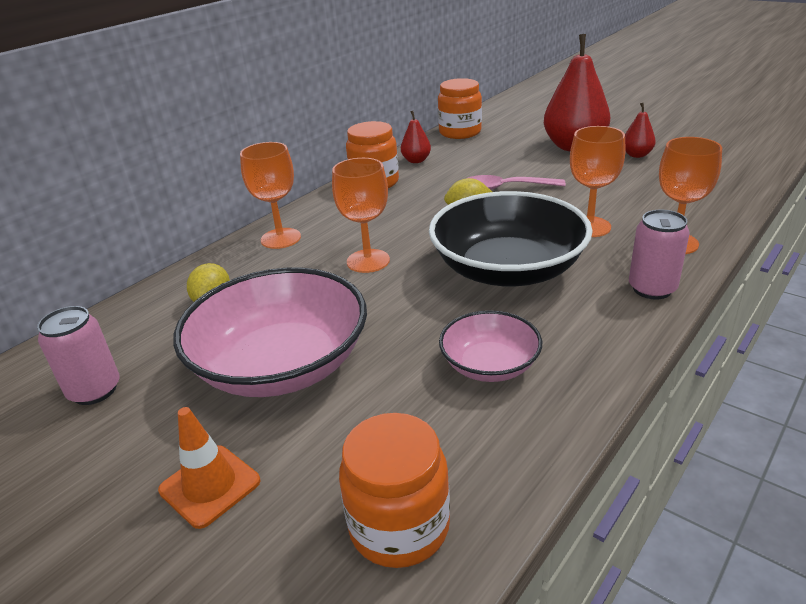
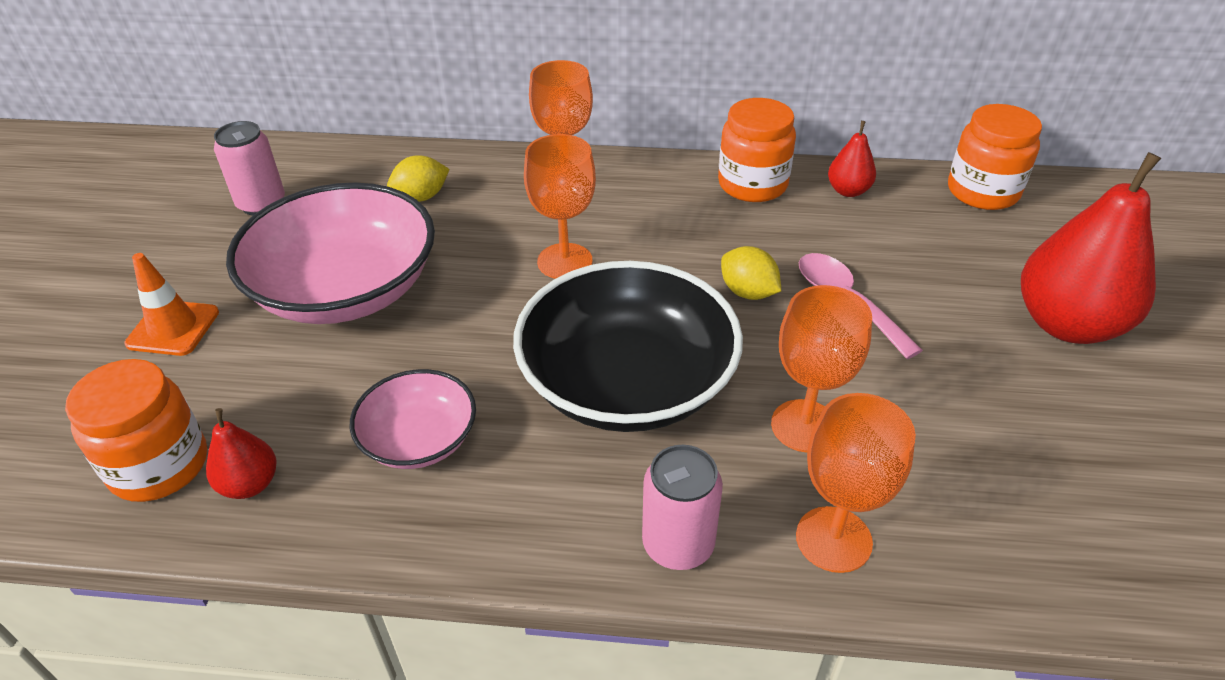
camera: 55 degrees right, 10 degrees up
(636, 155) = (1118, 409): red pear -> red pear (250, 484)

